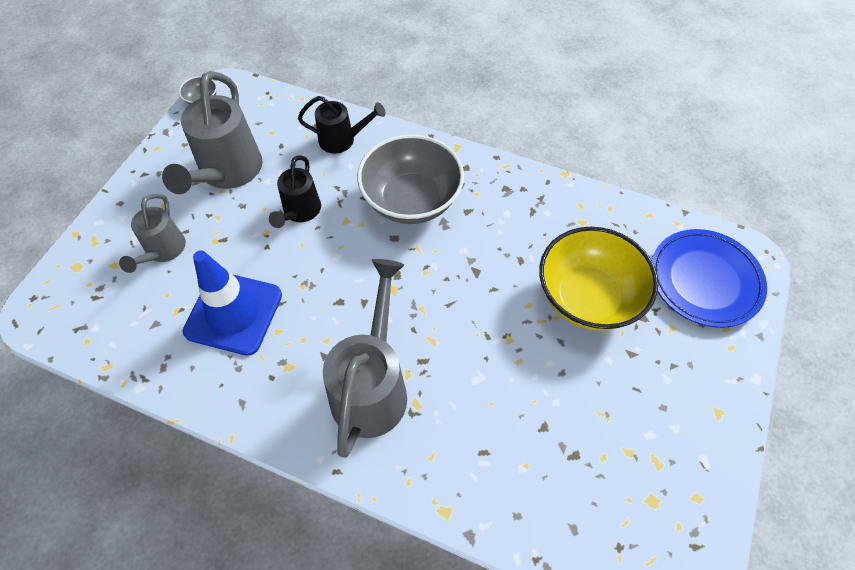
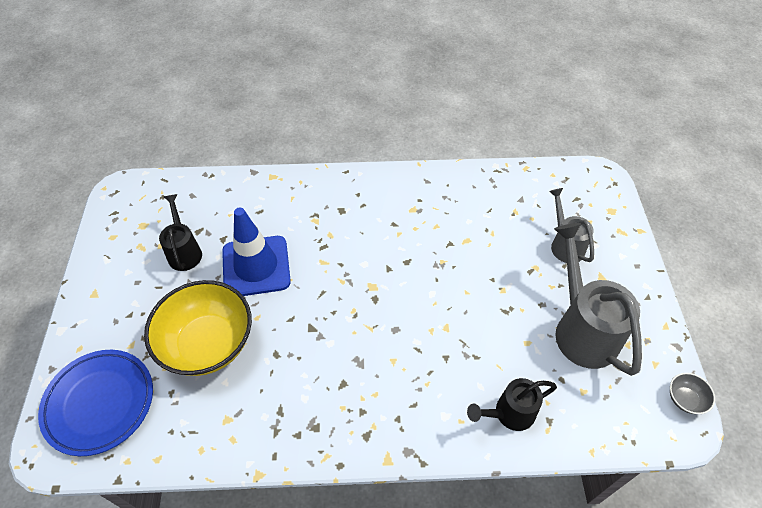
camera: 155 degrees right, 5 degrees down
(233, 313) = (475, 225): blue traffic cone -> blue traffic cone (256, 266)
(300, 212) = (490, 319): black watering can -> black watering can (184, 251)
(372, 386) = (350, 219): grey watering can -> none
(411, 200) = (400, 372): grey bowl -> none

